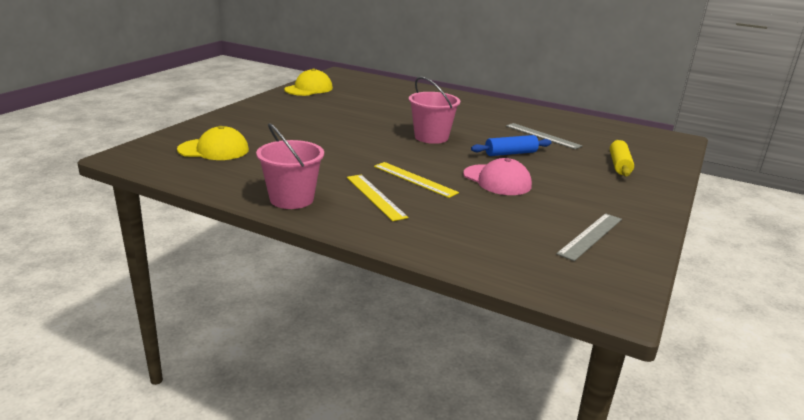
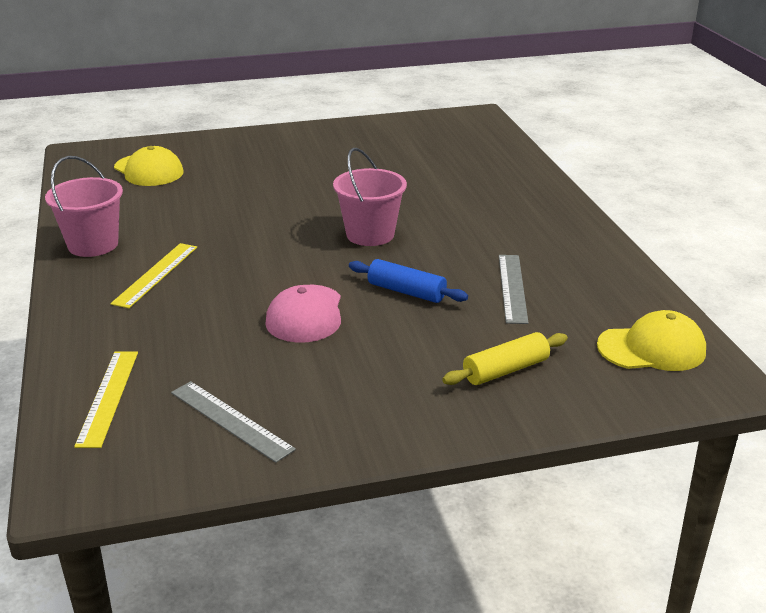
camera: 50 degrees right, 5 degrees up
(309, 89) = (390, 127): yellow cap -> yellow cap (652, 348)
(415, 179) = (231, 274): yellow ruler -> yellow ruler (108, 397)
(591, 236) = (230, 420): grey ruler -> grey ruler turned 45 degrees clockwise

